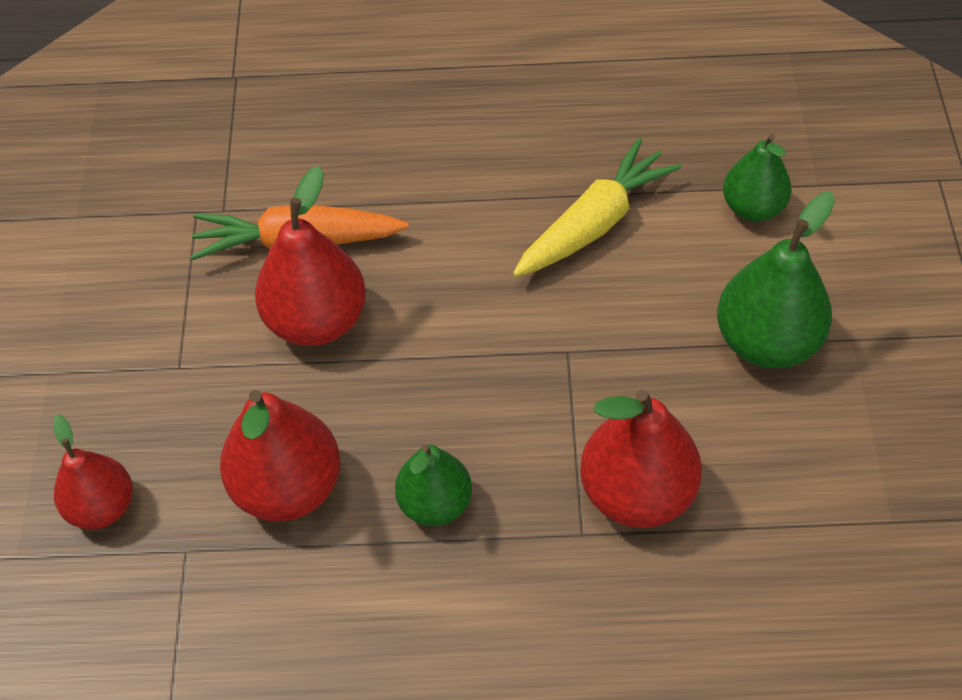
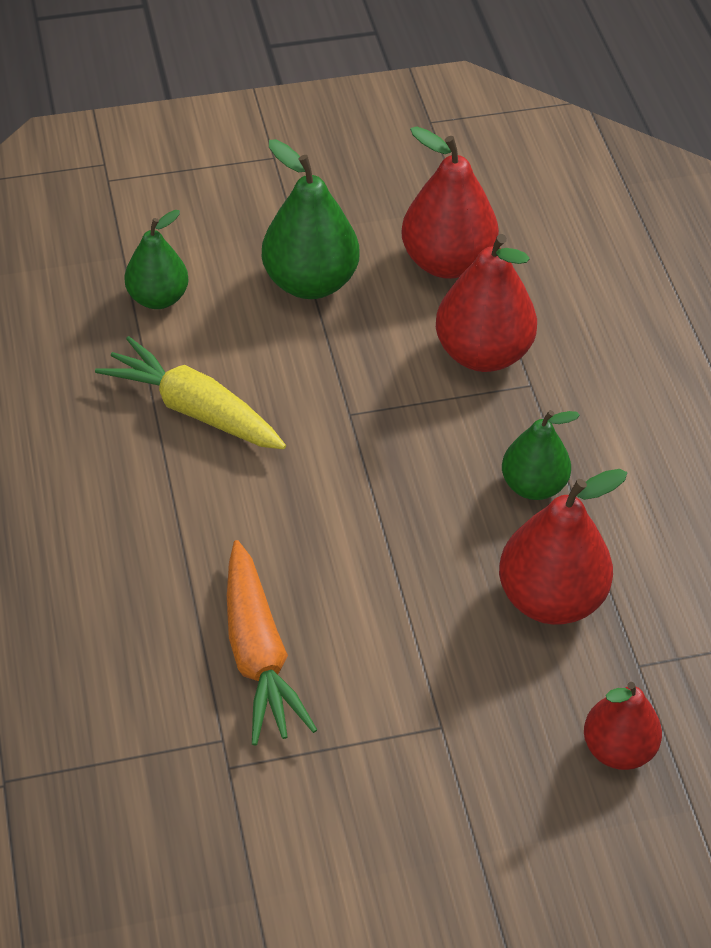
camera: 105 degrees left, 5 degrees down
(317, 321) = (357, 615): red pear -> red pear (447, 262)

